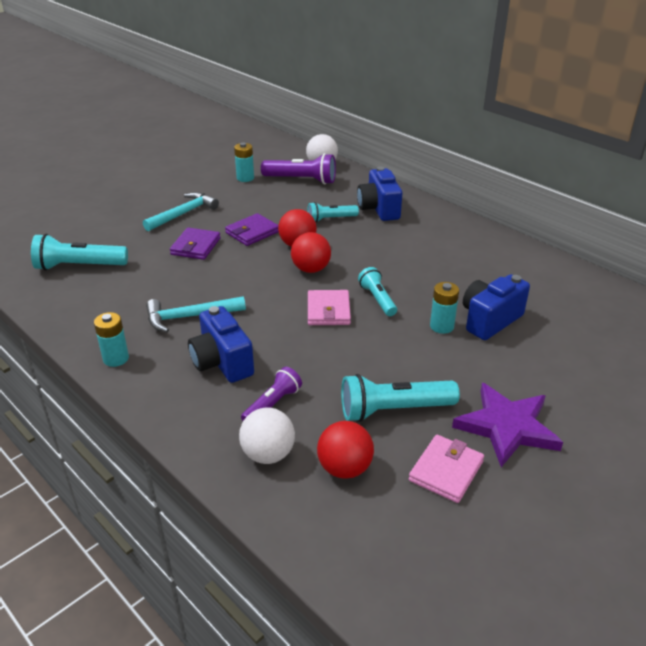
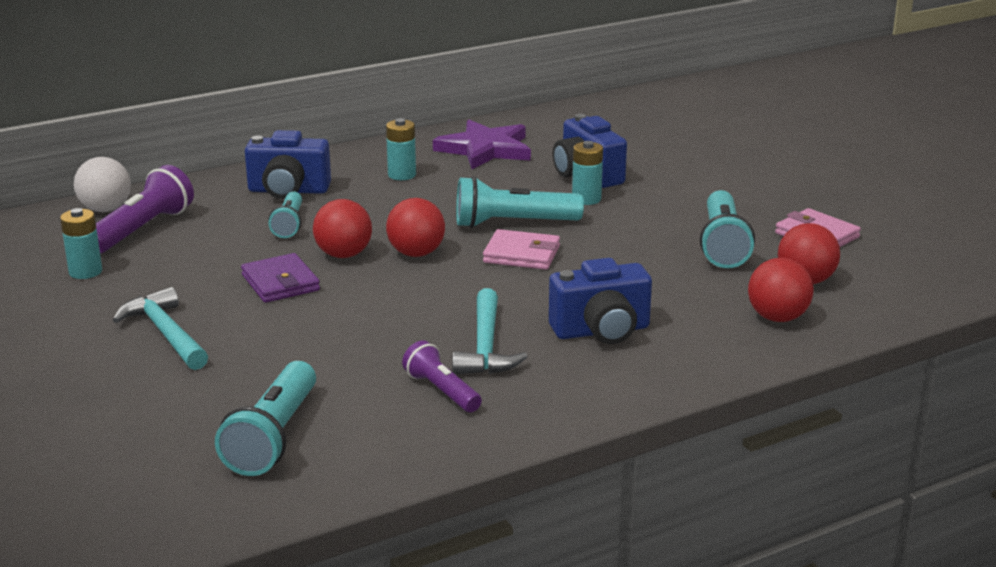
camera: 75 degrees left, 10 degrees down
(116, 358) = (561, 407): turquoise battery -> turquoise battery (402, 175)
(195, 246) = (288, 330): purple wallet -> none
(268, 454) = (777, 318): white ball -> red ball
(272, 404) = (694, 307): purple flashlight -> purple flashlight (442, 391)
(377, 299) = (513, 223): turquoise flashlight -> turquoise flashlight, size x1.60
(507, 427) = (761, 199): purple star -> purple star (485, 149)

